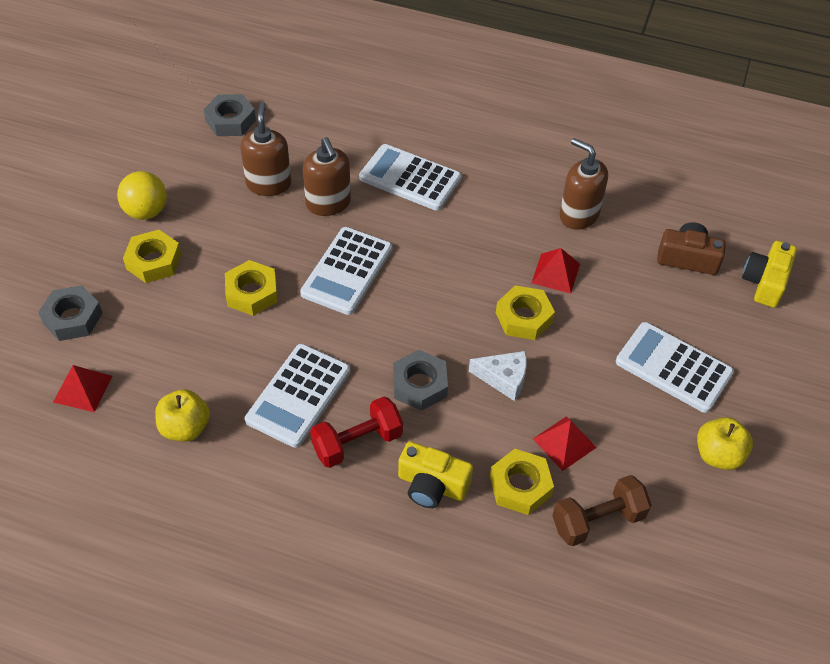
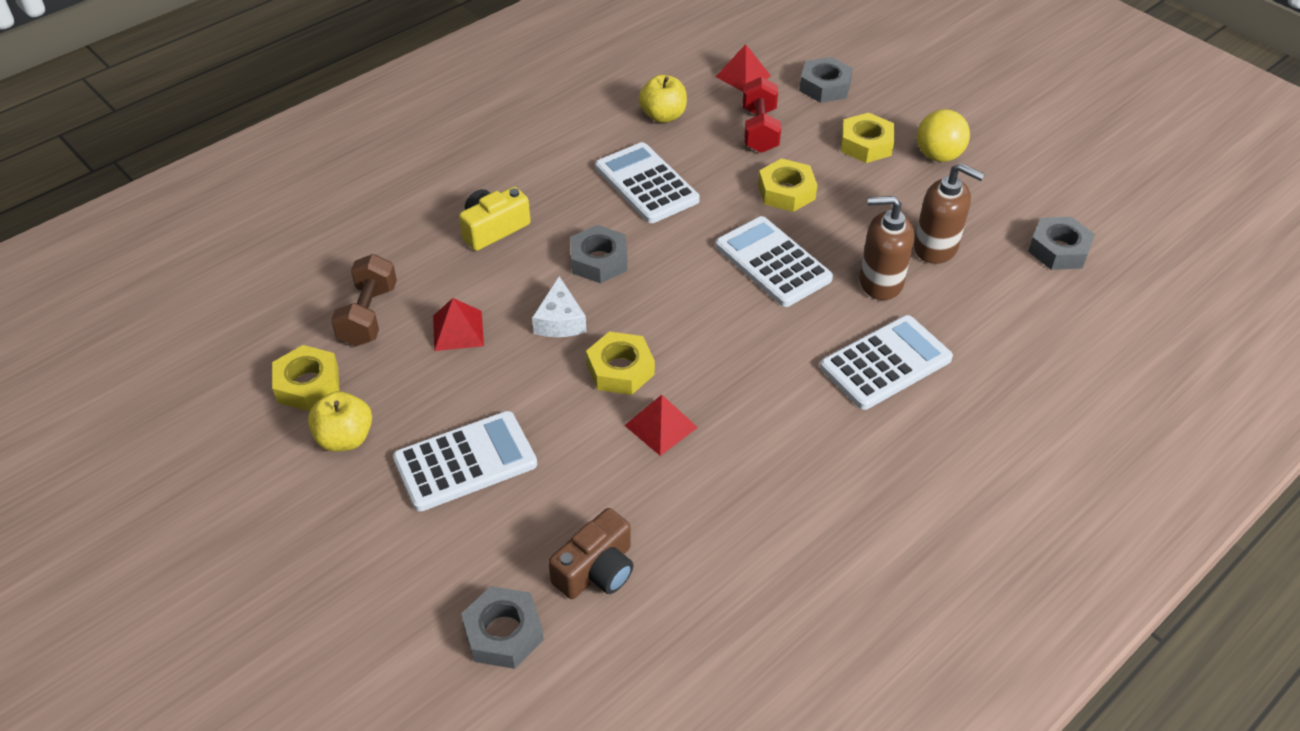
camera: 120 degrees right, 5 degrees down
(357, 442) = (571, 201): red dumbbell -> red dumbbell (759, 130)
(504, 378) = (560, 320): white cheese -> white cheese turned 45 degrees counterclockwise
(520, 486) = (444, 281): yellow nut -> yellow nut (308, 384)
(578, 215) = (735, 495): brown soap dispenser -> none
(765, 282) = (503, 633): yellow camera -> grey nut

